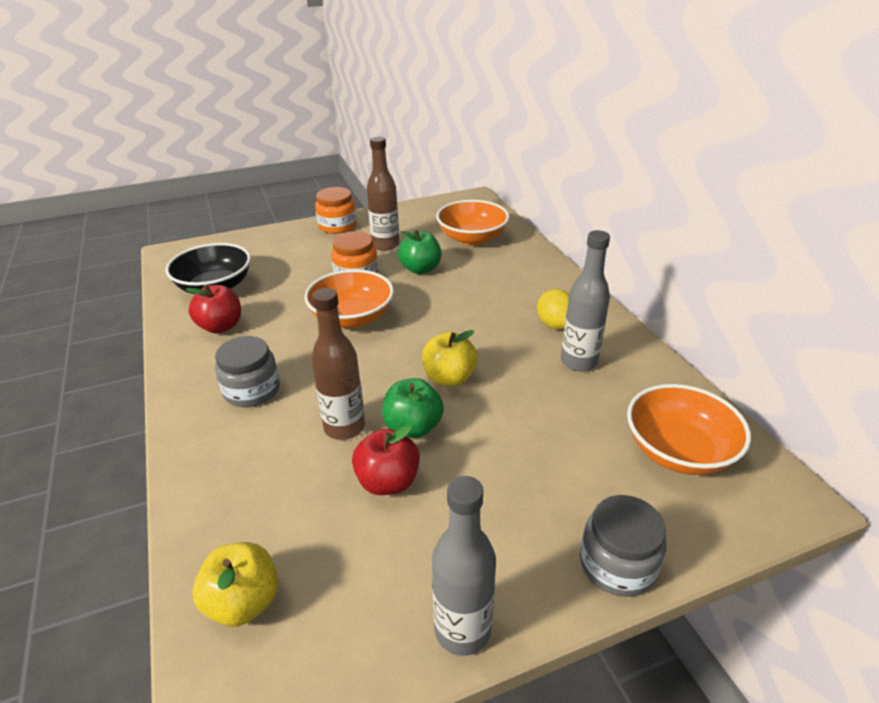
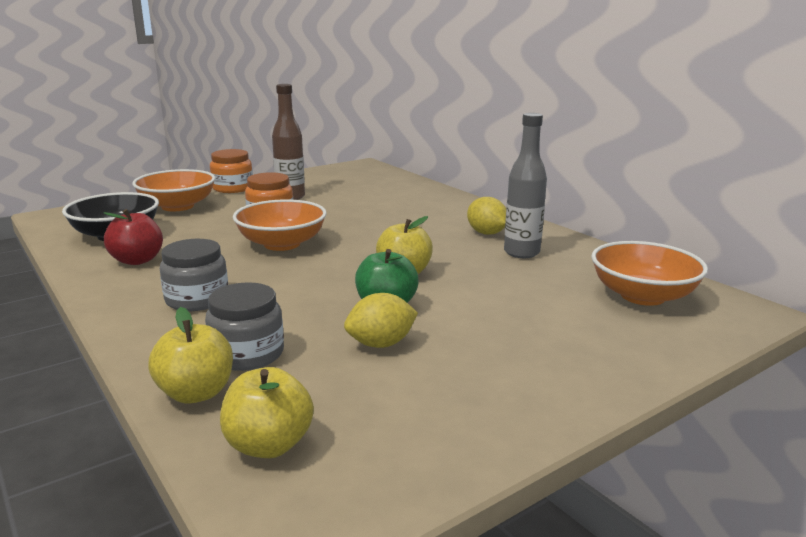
camera: 15 degrees left, 15 degrees down
(209, 520) = (196, 393): none -> yellow apple
(344, 427) = (314, 314): brown bottle -> none
(388, 482) = (381, 344): red apple -> yellow lemon
(420, 269) = (335, 209): green apple -> none
(462, 630) = (514, 430): grey bottle -> none
(472, 238) = (376, 188): orange bowl -> orange bowl (177, 206)
(617, 564) = (633, 368): grey jar -> grey jar (247, 354)

